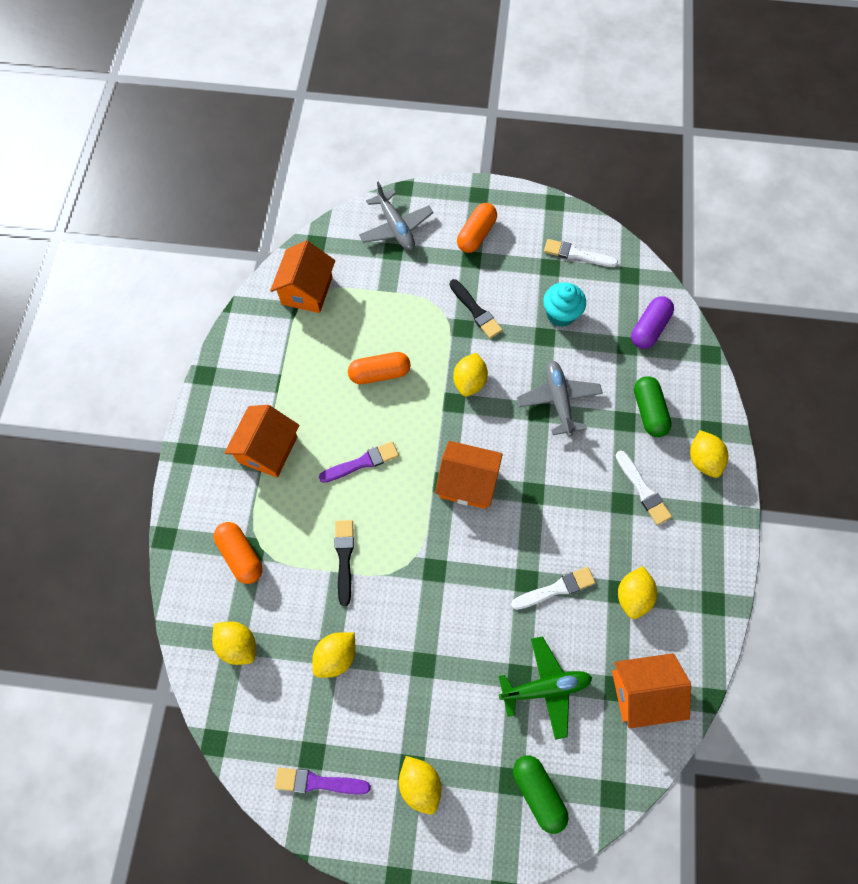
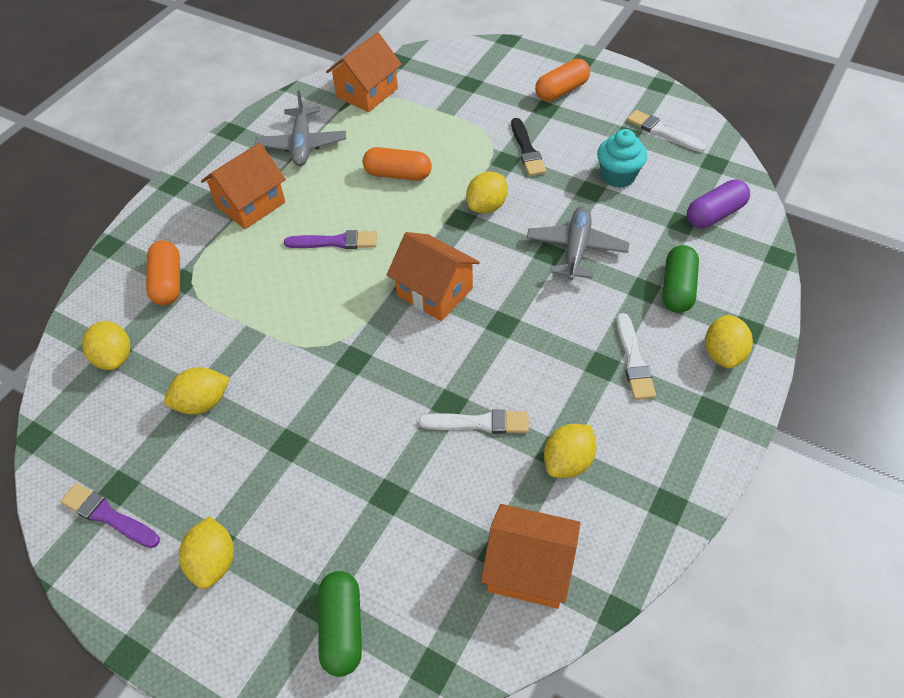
camera: 25 degrees right, 15 degrees down
(344, 558) = (266, 318): black brush -> none
(395, 227) = (482, 66): grey plane -> grey plane (302, 144)
(545, 688) = (412, 519): green plane -> none

